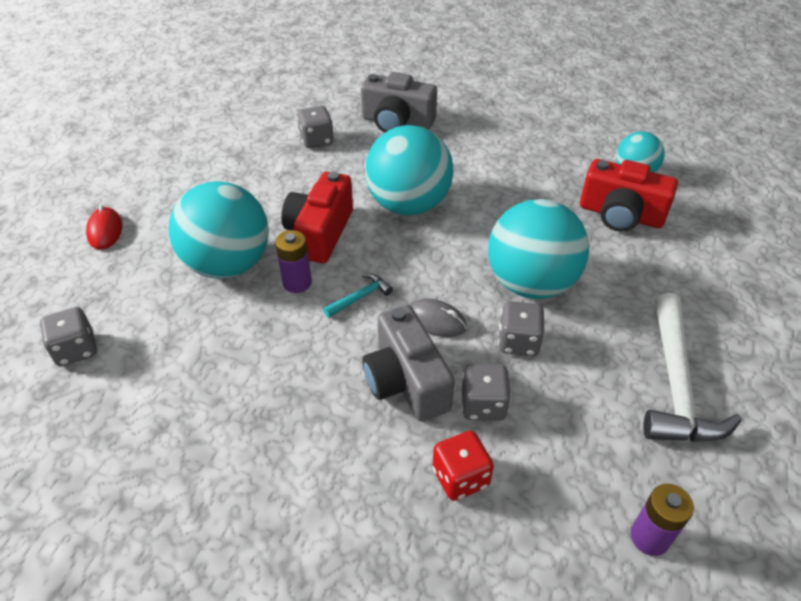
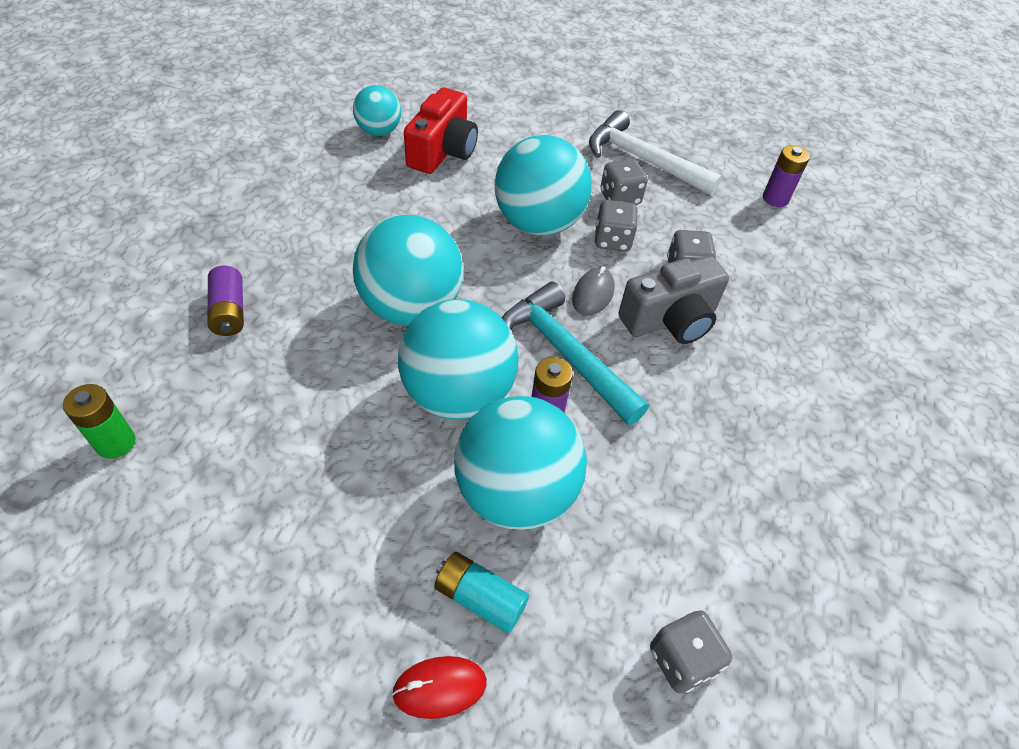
camera: 95 degrees left, 5 degrees up
(154, 247) = (480, 598): none -> turquoise battery
(293, 98) = (116, 443): none -> green battery
(316, 140) = (249, 405): grey dice -> grey dice (620, 198)
(320, 233) = (458, 394): red camera -> turquoise ball
(360, 297) = (565, 354): turquoise hammer -> turquoise hammer, size x2.23
(397, 122) = (229, 312): grey camera -> purple battery
(460, 477) = (758, 290): red dice -> none
(676, 384) = (643, 160): white hammer -> white hammer turned 150 degrees counterclockwise

